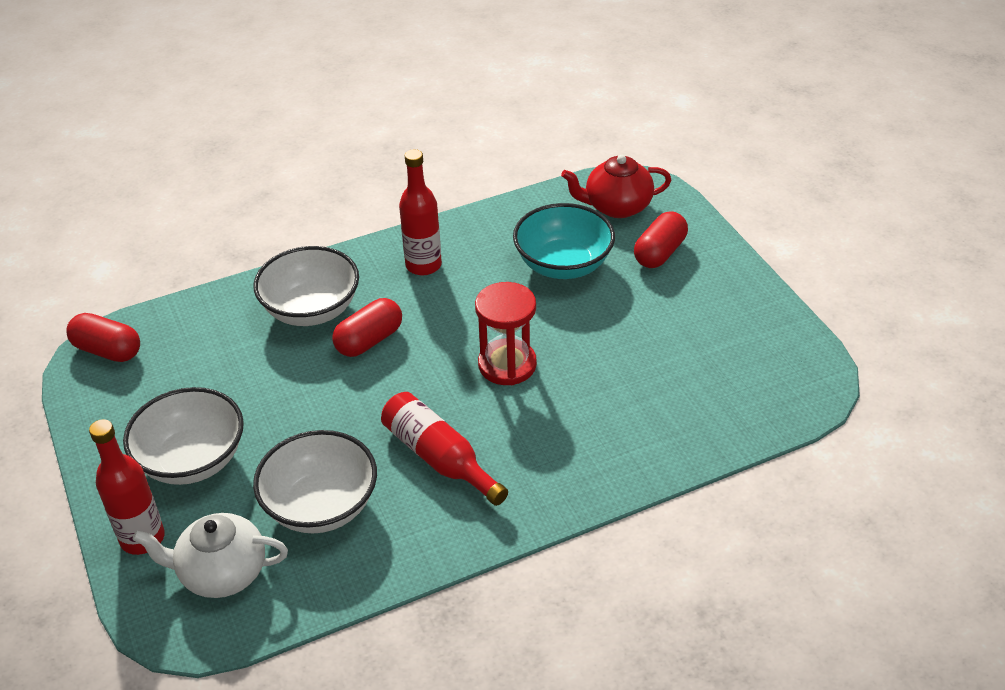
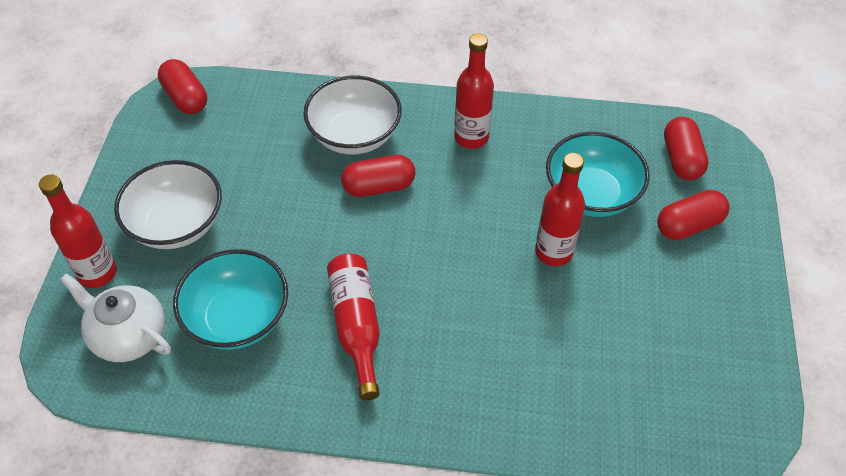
camera: 30 degrees right, 10 degrees up
(321, 506) = (238, 318): white bowl -> turquoise bowl
(507, 365) = (473, 268): red hourglass -> none
(566, 321) = (553, 252): none -> red bottle
(616, 207) = (681, 159): red teapot -> red capsule

